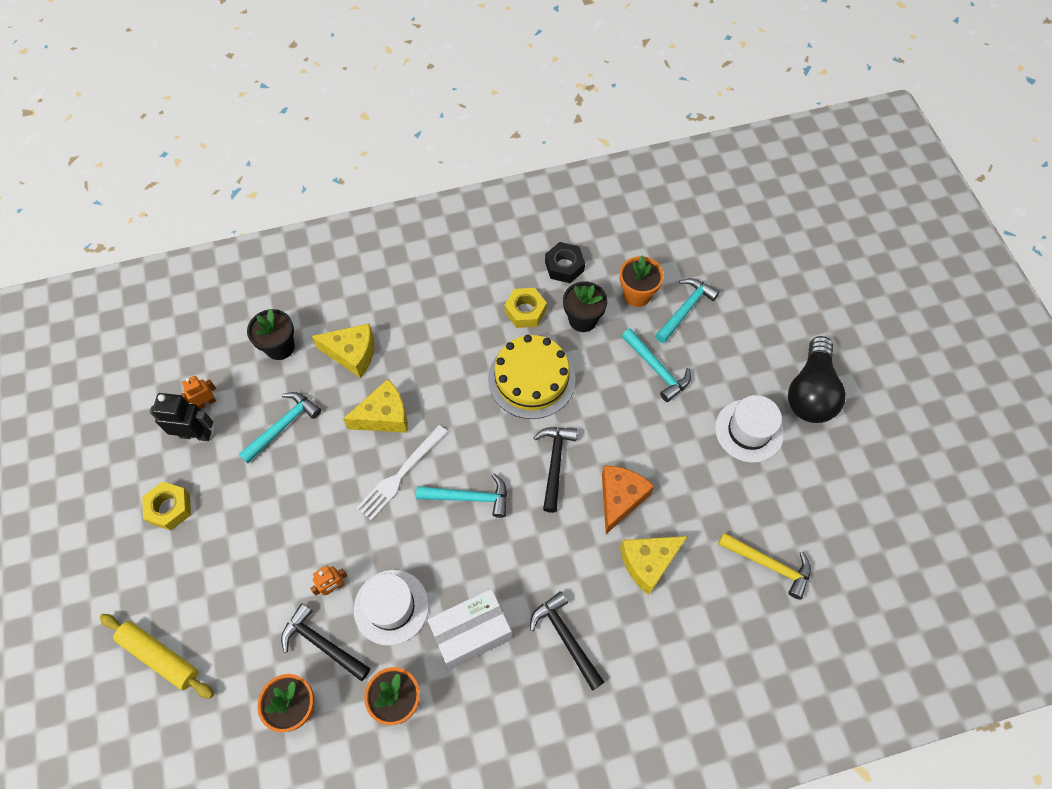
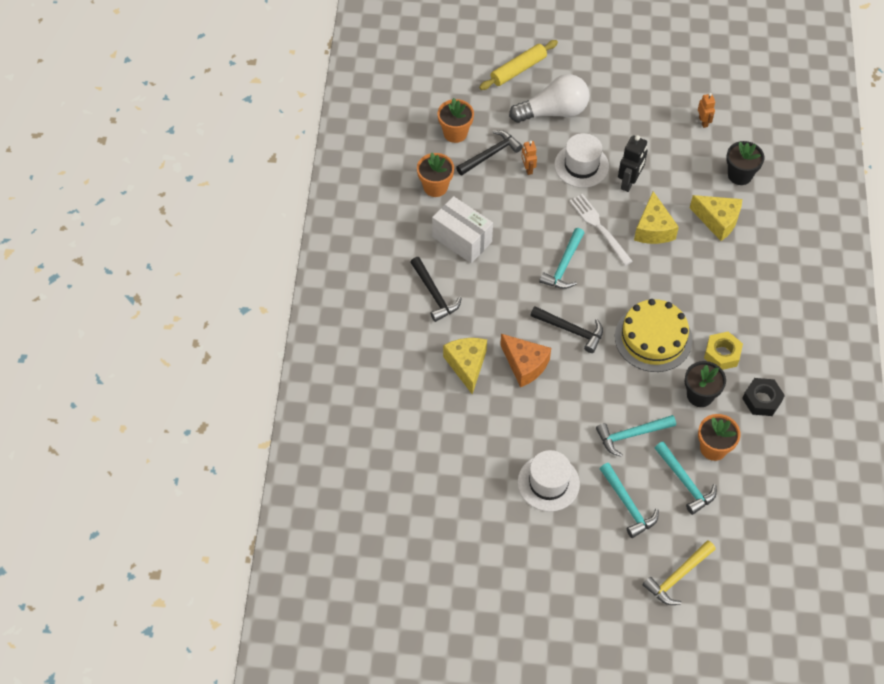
camera: 110 degrees right, 5 degrees down
(170, 508) = (623, 89): yellow nut -> none
(196, 434) = (678, 111): black robot -> black robot (629, 182)
(228, 584) = (553, 112): none -> white light bulb
(282, 426) = (666, 164): turquoise hammer -> turquoise hammer (628, 504)
(352, 354) = (717, 221): yellow cheese -> yellow cheese turned 90 degrees counterclockwise
(391, 607) = (500, 198): white hat -> white hat (581, 165)
(471, 633) = (462, 239): white box -> white box turned 45 degrees counterclockwise
(566, 638) = (434, 294): black hammer -> black hammer turned 75 degrees clockwise
(768, 564) = (432, 447): yellow hammer -> yellow hammer (678, 576)
(810, 392) = (567, 549): black light bulb -> none

